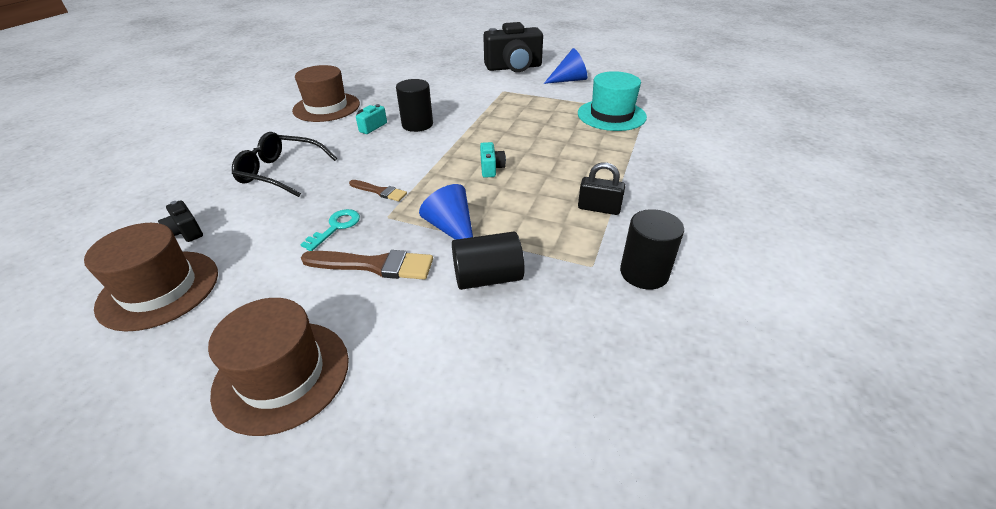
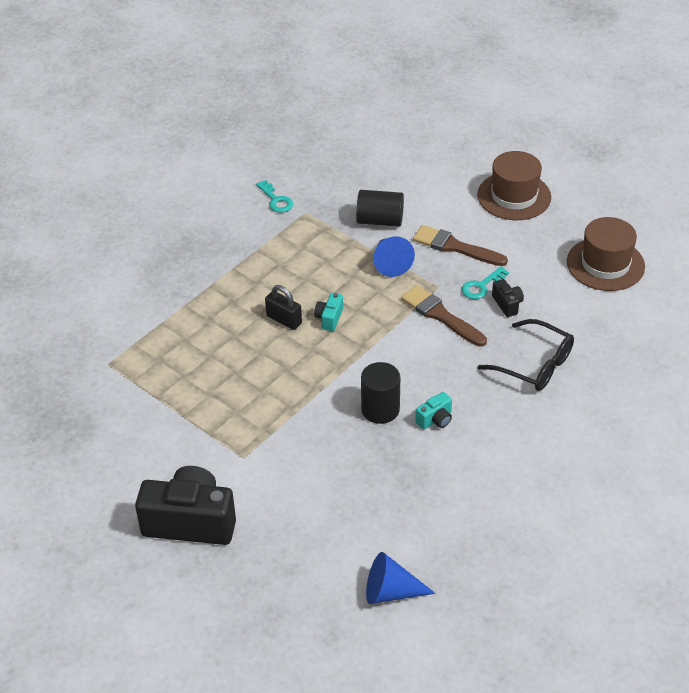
camera: 160 degrees left, 5 degrees up
(186, 232) = (605, 311): black camera -> black camera (507, 304)
(326, 107) = (488, 481): brown hat -> none
(380, 191) = (440, 315): brown brush -> brown brush, size x1.69
(569, 80) = (138, 459): blue cone -> blue cone (391, 591)
(599, 208) = (265, 253): black padlock -> black padlock (284, 320)
(611, 115) = (151, 366): turquoise hat -> none
(644, 273) = (276, 200): black cylinder -> turquoise key

